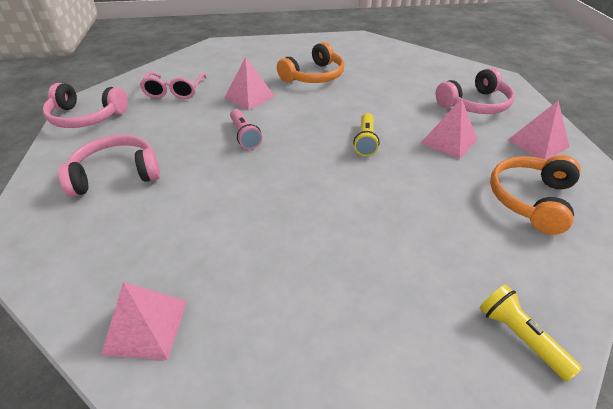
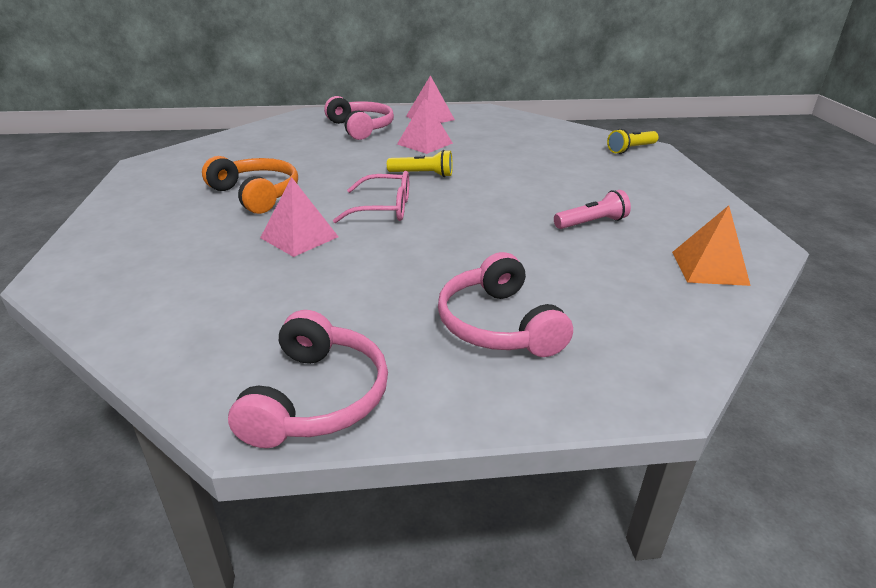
camera: 90 degrees left, 10 degrees down
(146, 326) = (709, 268): pink pyramid -> orange pyramid
(174, 91) = (250, 305): pink glasses -> pink glasses (384, 209)
(244, 135) = (404, 237): pink flashlight -> pink flashlight (591, 223)
(530, 199) = (503, 130): orange headphones -> none

